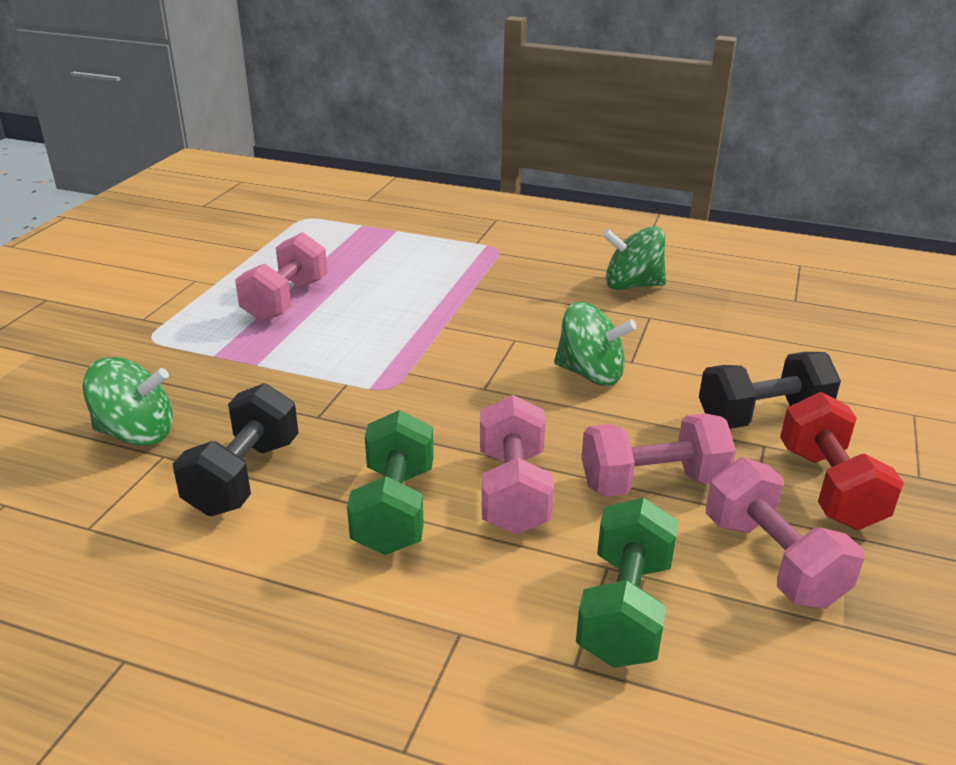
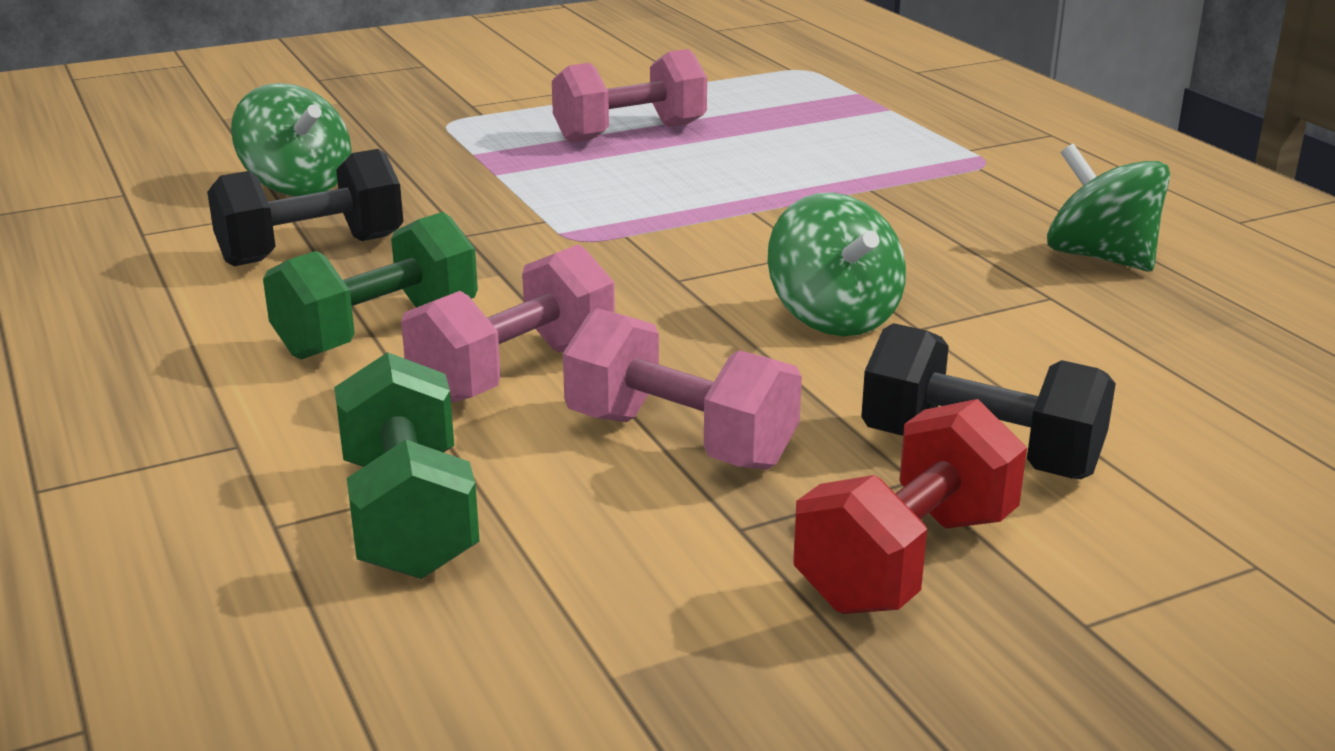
camera: 45 degrees right, 5 degrees down
(624, 610) = (409, 516): green dumbbell -> green dumbbell turned 75 degrees counterclockwise
(772, 561) = (660, 576): pink dumbbell -> none

